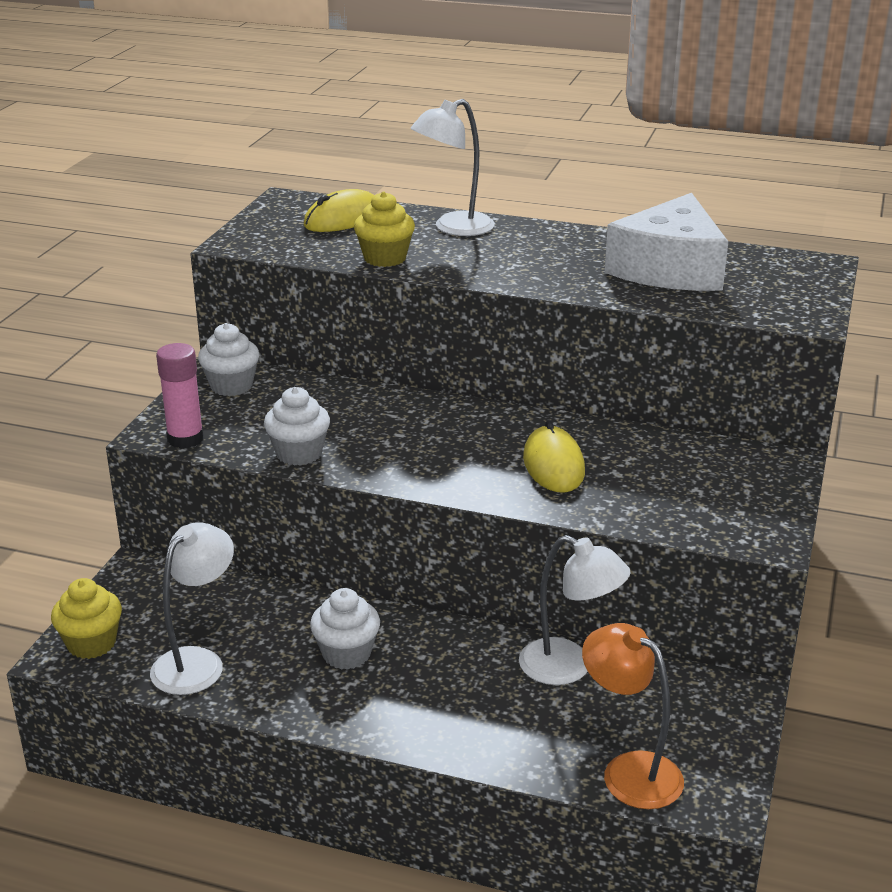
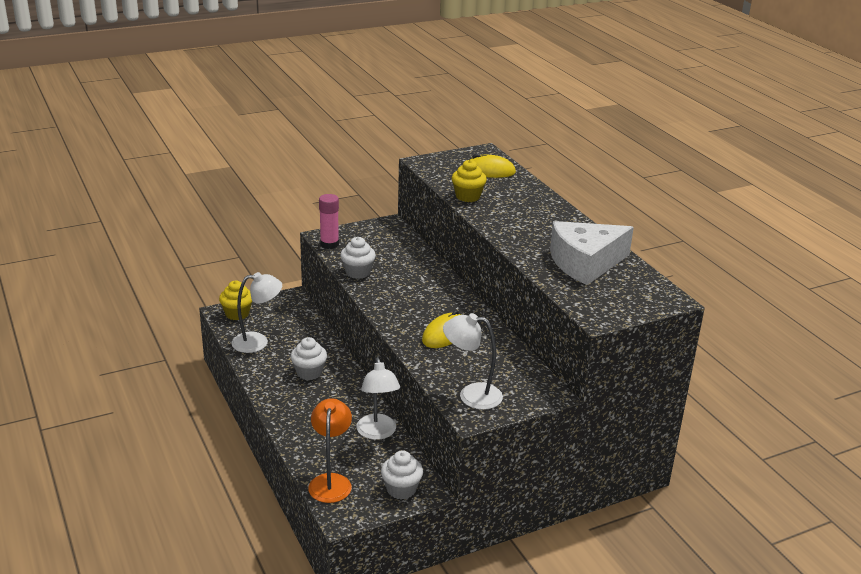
camera: 45 degrees right, 0 degrees up
(231, 386) = (383, 232): white cupcake -> white cupcake (401, 489)
(453, 228) = (528, 197): white lamp -> white lamp (471, 395)

